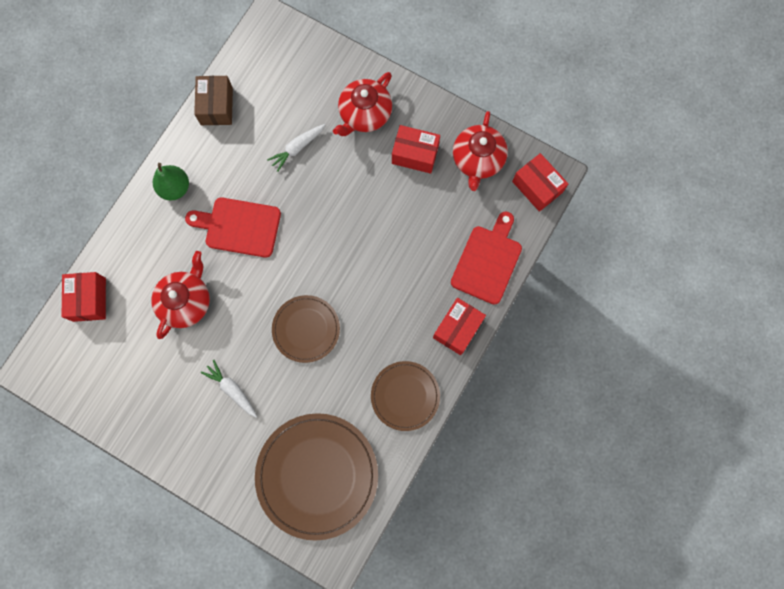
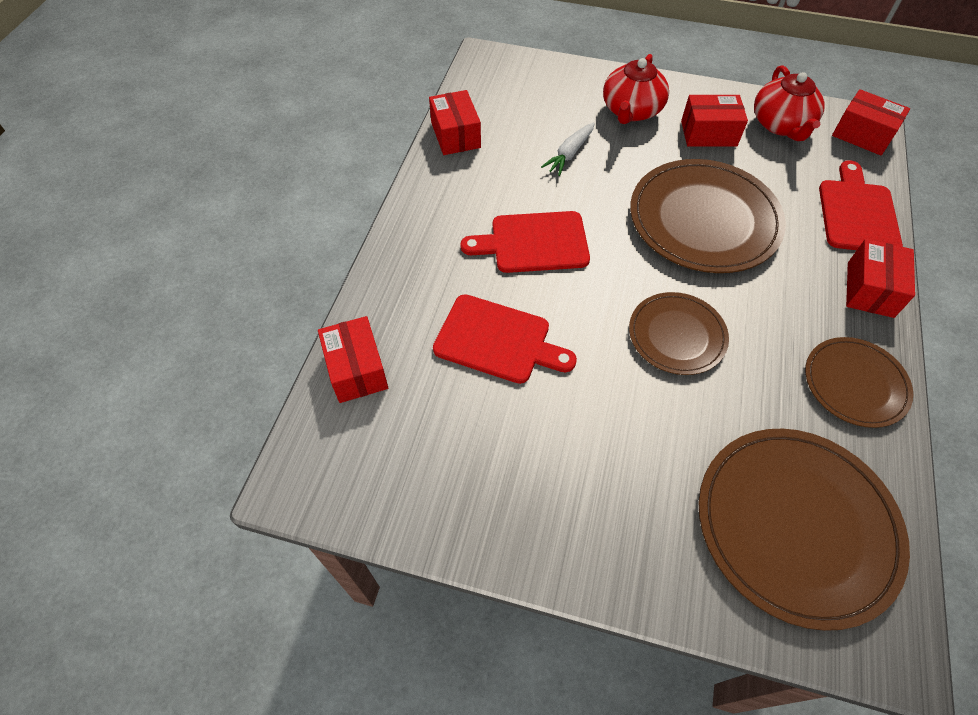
camera: 15 degrees left, 20 degrees down
(175, 188) = (434, 220): green pear -> none
(186, 301) = (497, 340): red teapot -> red cutting board
(216, 106) = (455, 135): brown box -> red box
(232, 389) = (611, 436): white carrot -> none
(370, 237) = (704, 219): none -> brown plate

